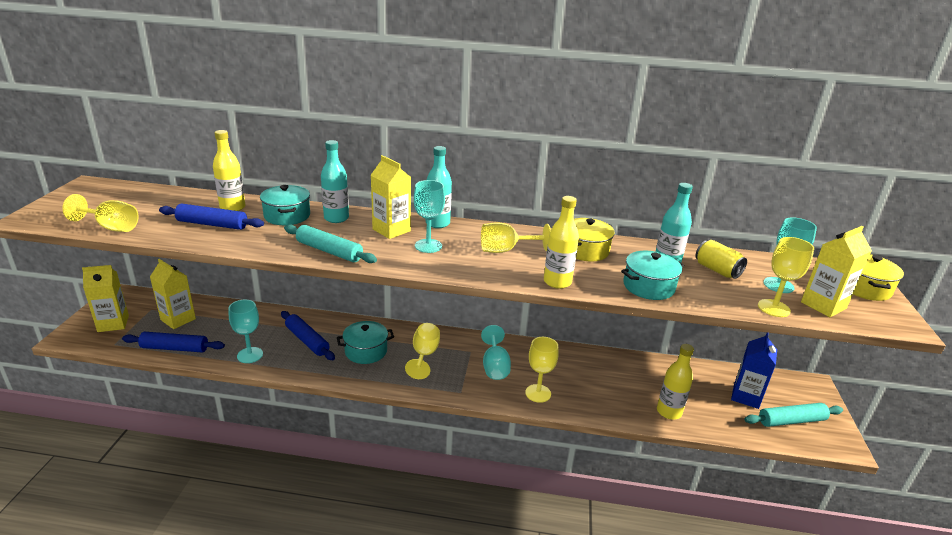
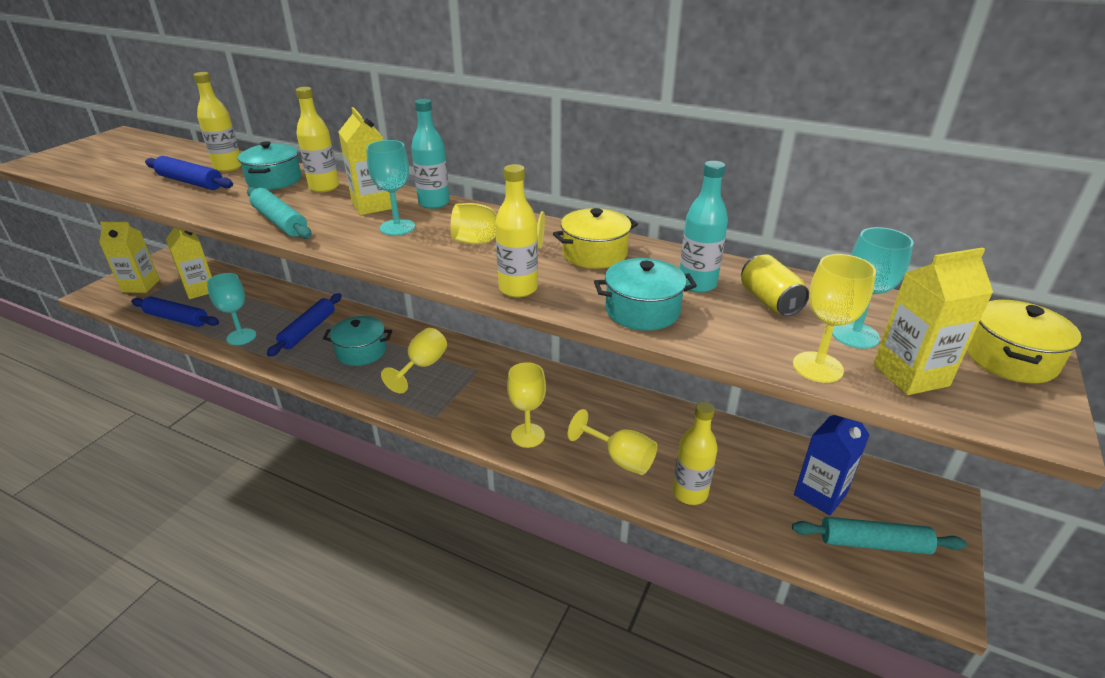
camera: 20 degrees right, 5 degrees up
(111, 227) = (94, 176): yellow goblet -> yellow goblet (620, 459)
(307, 340) = (308, 330): blue rolling pin -> blue rolling pin turned 45 degrees clockwise
(336, 218) = (324, 187): turquoise bottle -> yellow bottle
(495, 366) = (496, 393): turquoise goblet -> none

